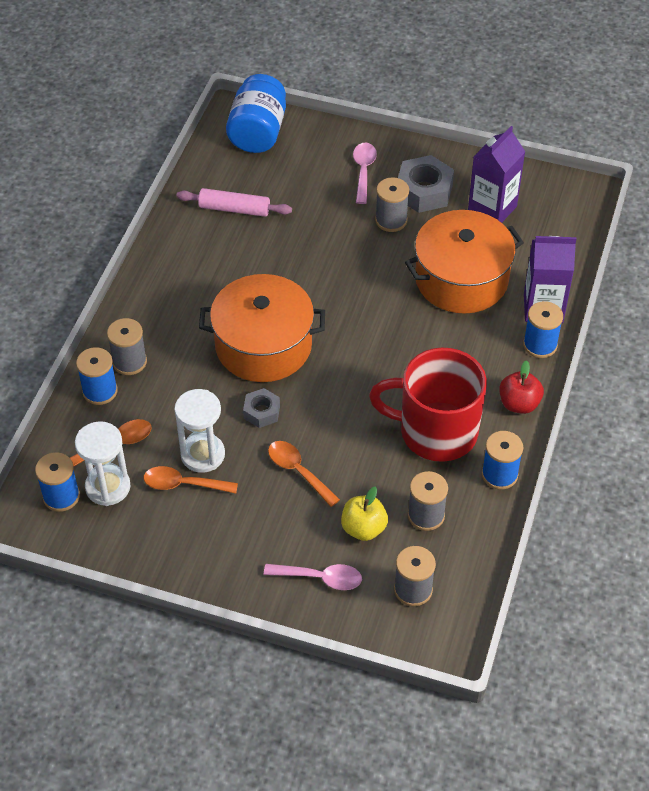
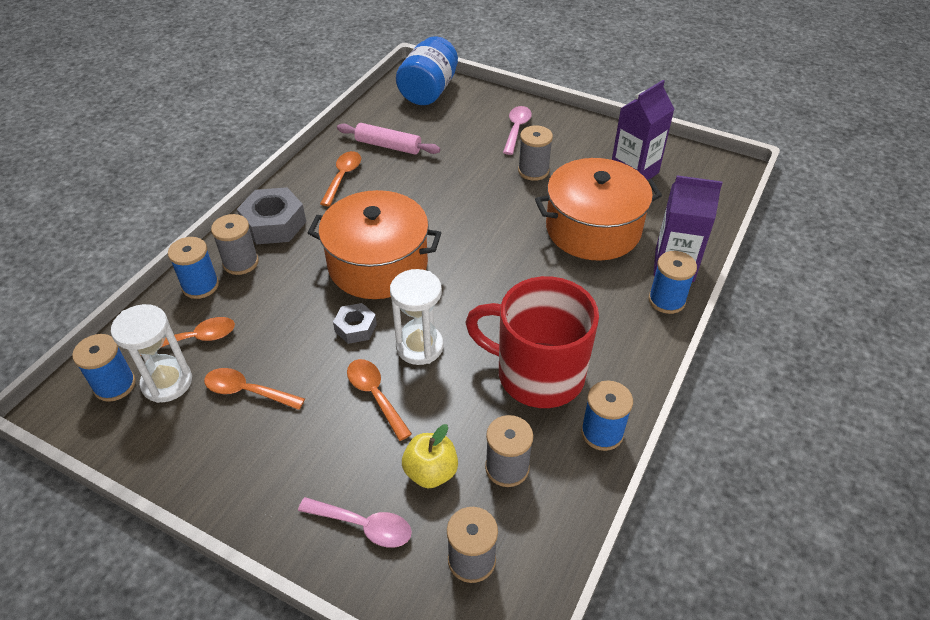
camera: 10 degrees right, 5 degrees down
(198, 253) = (342, 177): none -> orange spoon
(203, 454) = (279, 363): white hourglass -> white hourglass (419, 346)
(424, 191) = (570, 151): grey nut -> grey nut (274, 224)
(519, 404) = (635, 357): red apple -> none

